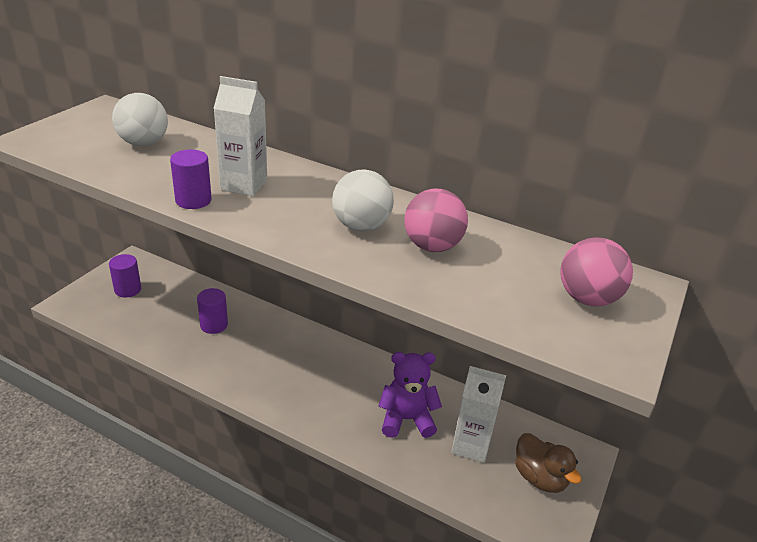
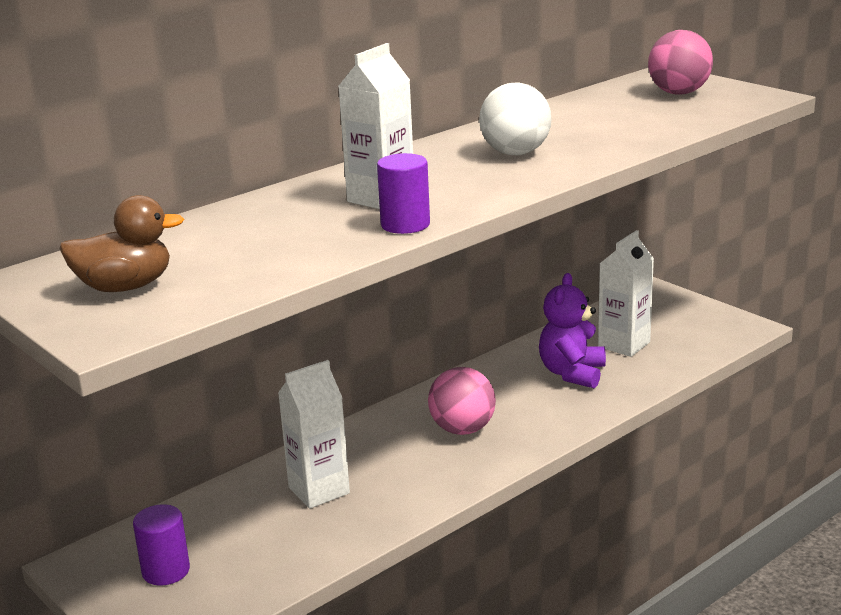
camera: 65 degrees left, 10 degrees down
(143, 143) = (201, 251): white ball -> none
(214, 325) = (319, 490): purple cylinder -> white carton
(432, 246) = (570, 130): pink ball -> pink ball (462, 429)
(539, 478) = (677, 319): brown duck -> brown duck (125, 287)

